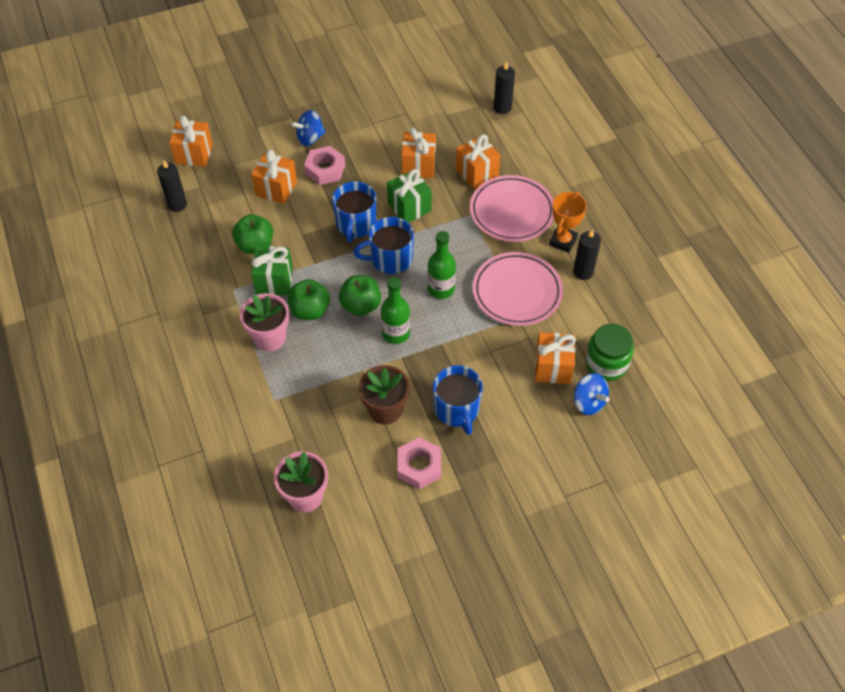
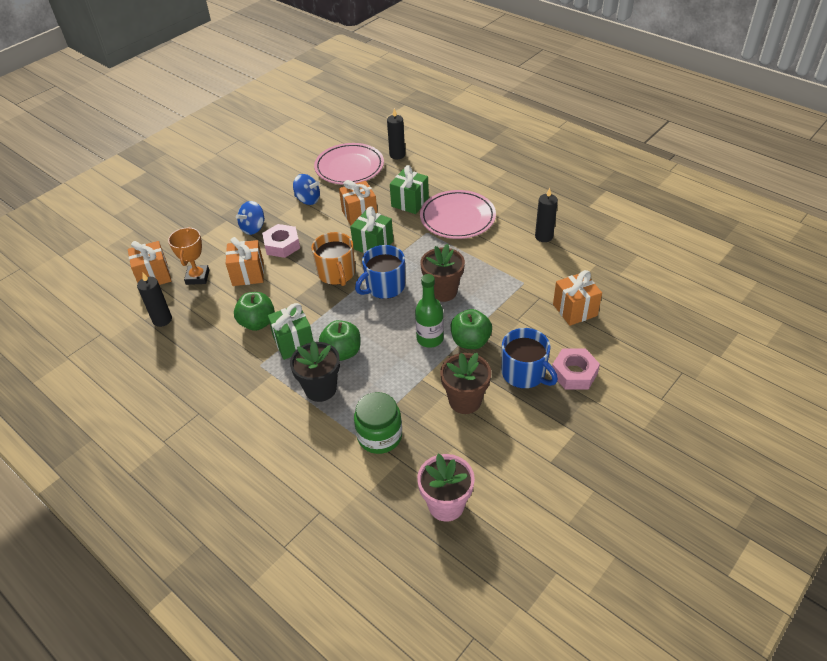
camera: 25 degrees left, 10 degrees down
(269, 338) = (320, 389): pink flower pot -> black flower pot
(356, 224) = (337, 273): blue mug -> orange mug
(361, 305) = (384, 330): green apple -> green apple (470, 341)
(419, 466) = (527, 432): pink nut -> pink nut (574, 373)
(441, 289) = (443, 291): green bottle -> brown flower pot
(477, 173) = (410, 202): orange gift -> green gift
(517, 292) = (505, 269): pink plate -> pink plate (349, 167)
(563, 241) = (512, 222): orange trophy -> orange trophy (197, 277)
(588, 402) = (622, 322): blue spinning top -> blue spinning top (308, 200)
(606, 363) = (612, 290): green jar -> green jar (379, 436)

